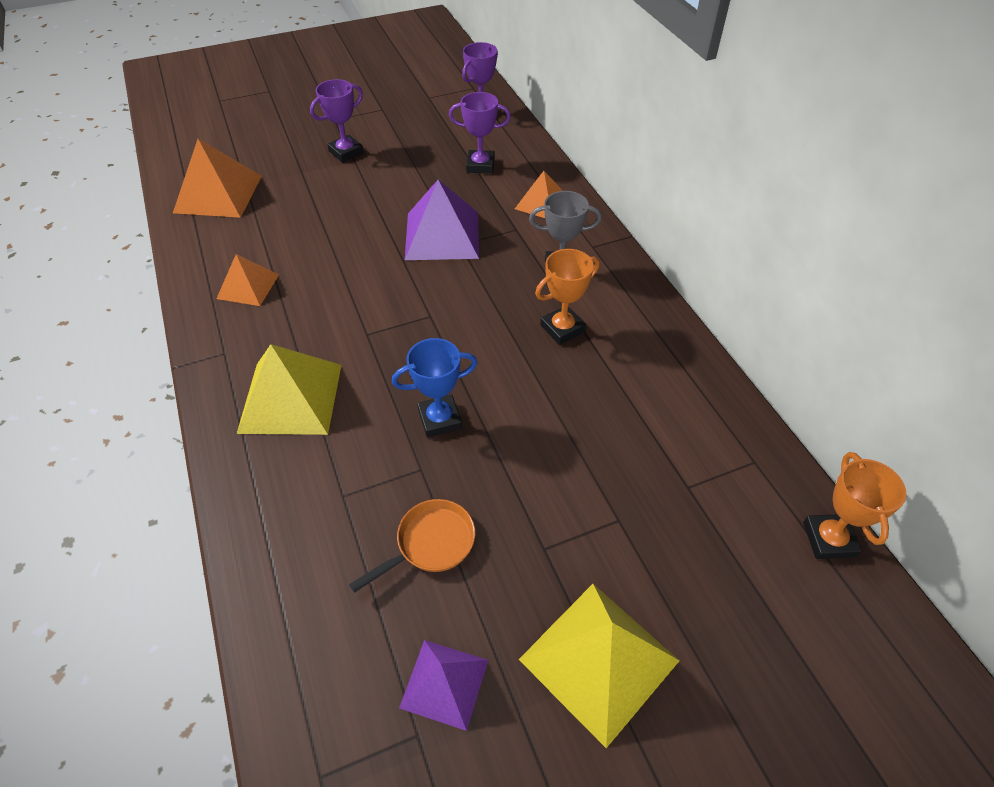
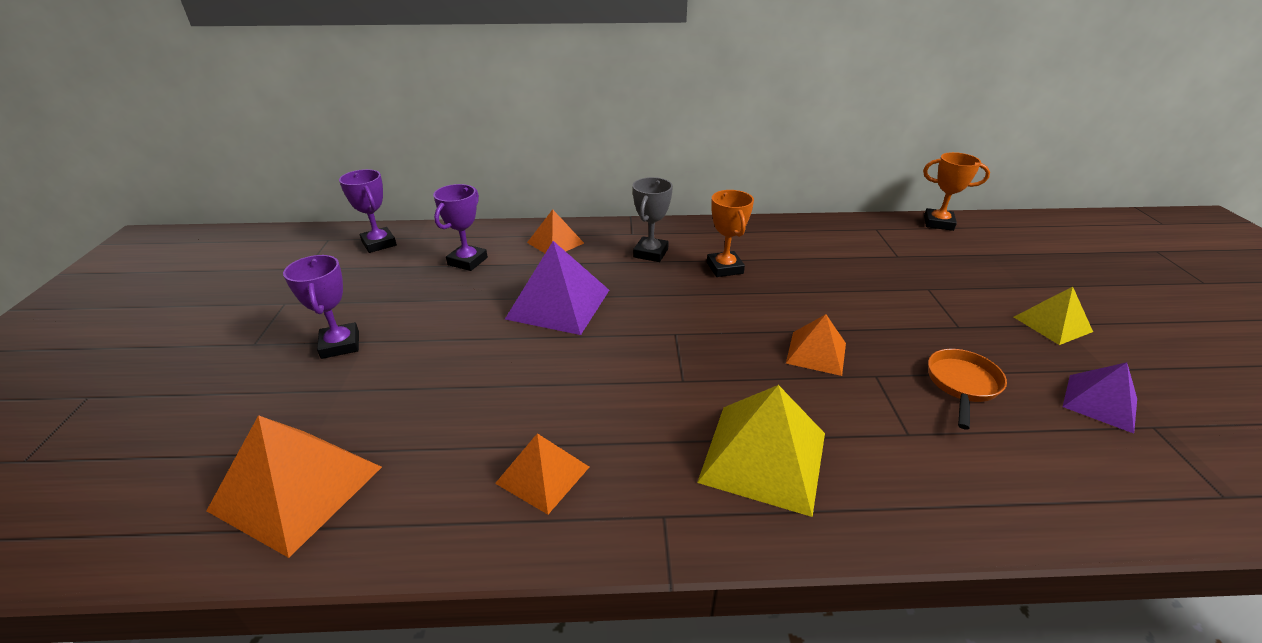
camera: 70 degrees left, 15 degrees down
(430, 544) = (962, 385): orange pan -> orange pan turned 45 degrees clockwise
(440, 419) = (816, 353): blue trophy -> orange pyramid
(599, 660) = (1052, 324): yellow pyramid -> yellow pyramid, size x0.60

